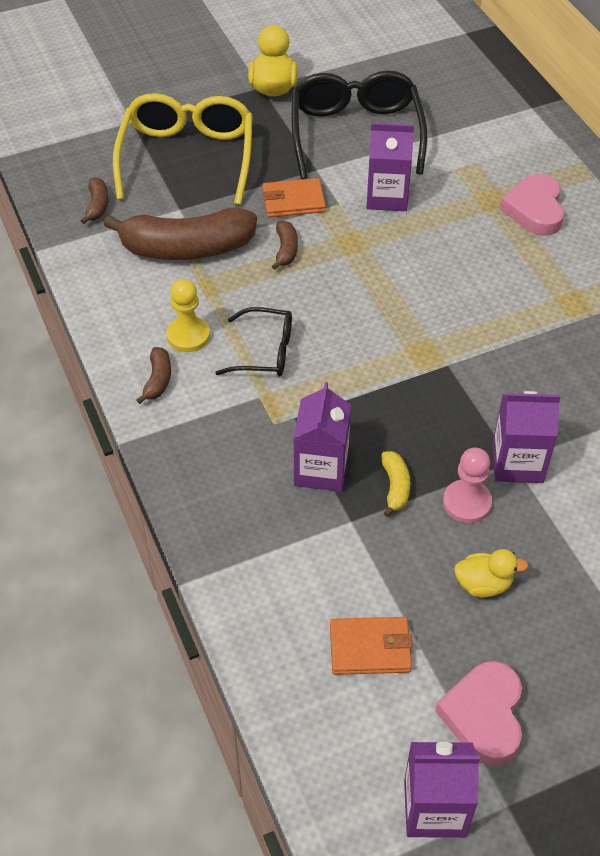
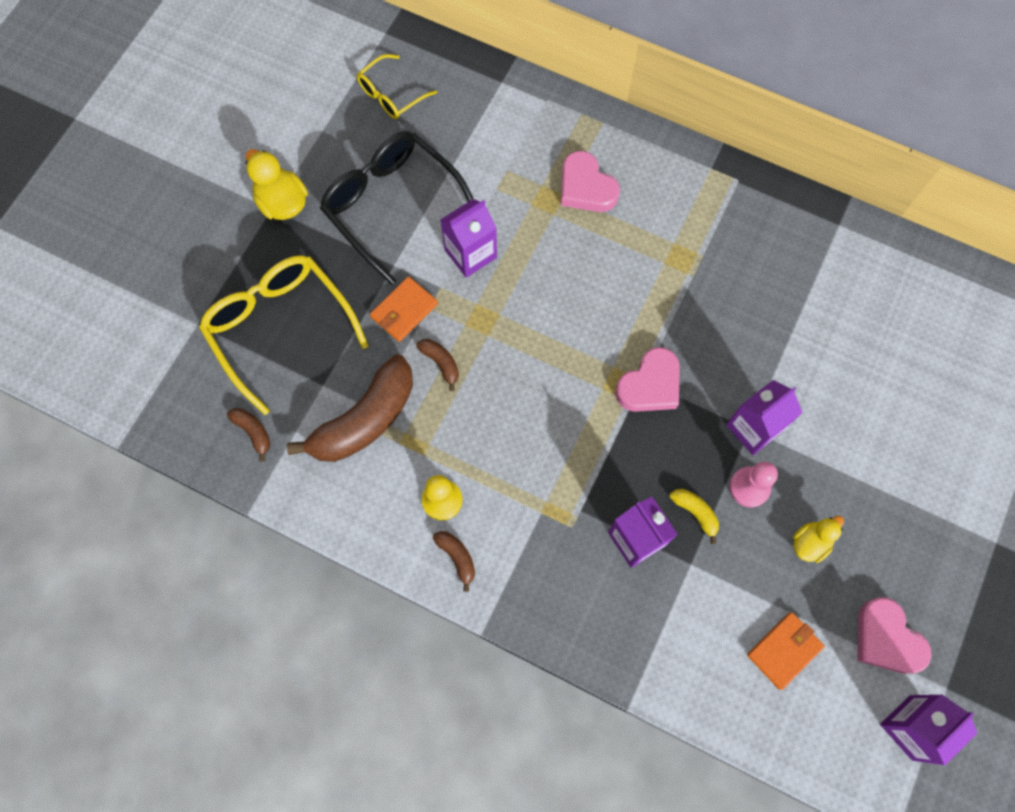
camera: 40 degrees left, 20 degrees up
(264, 352) = (509, 470): black glasses -> none
(430, 70) = (391, 94): none -> yellow glasses
(450, 372) = (650, 385): none -> pink heart

